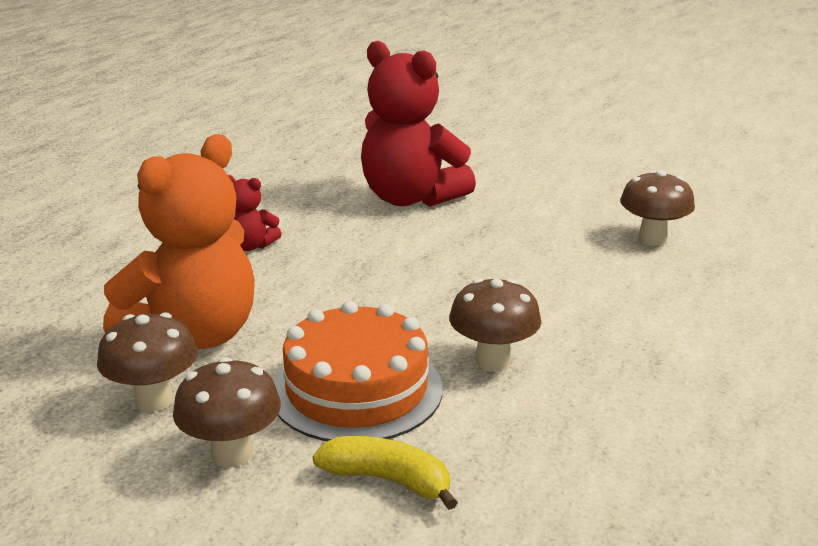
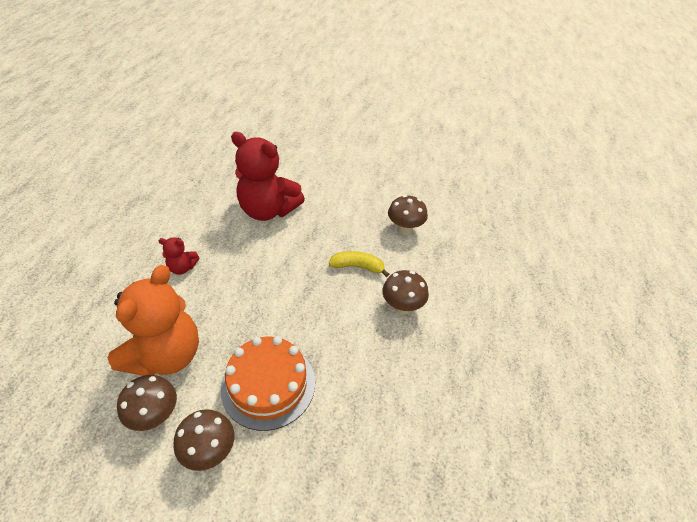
camera: 15 degrees left, 20 degrees up
(388, 480) = (298, 455): yellow banana -> yellow banana (358, 267)
(493, 361) = (337, 347): brown mushroom -> brown mushroom (402, 307)

